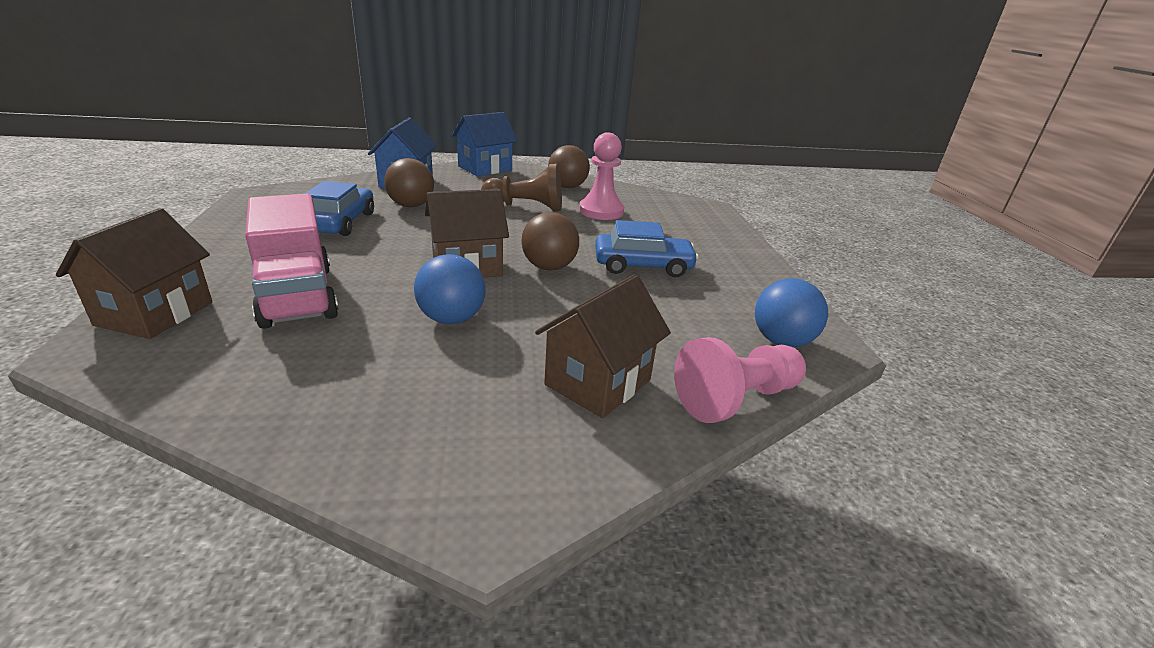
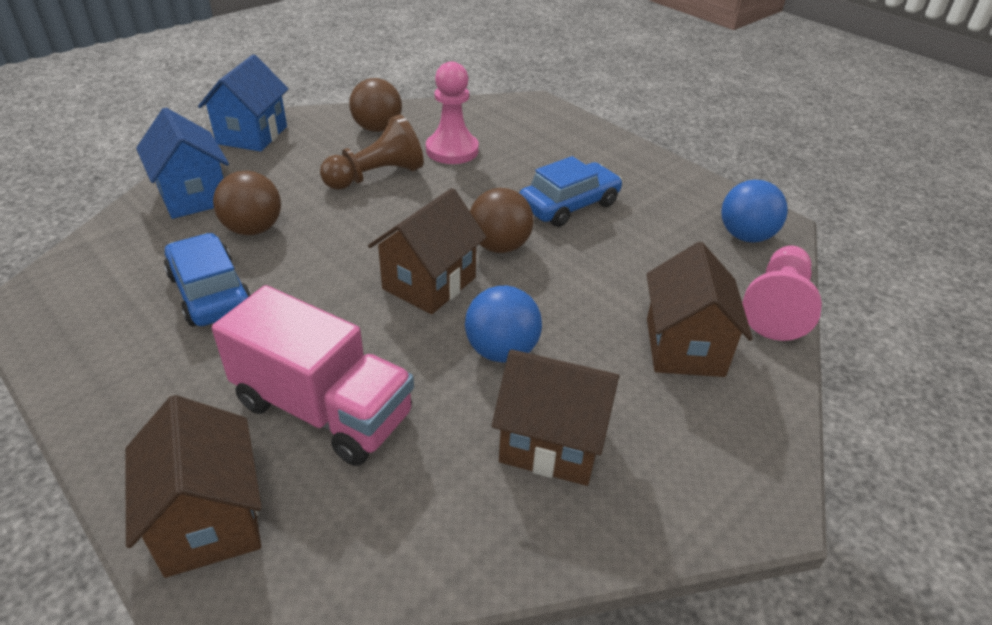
camera: 35 degrees left, 10 degrees up
(394, 383) = (552, 443): none -> brown house

